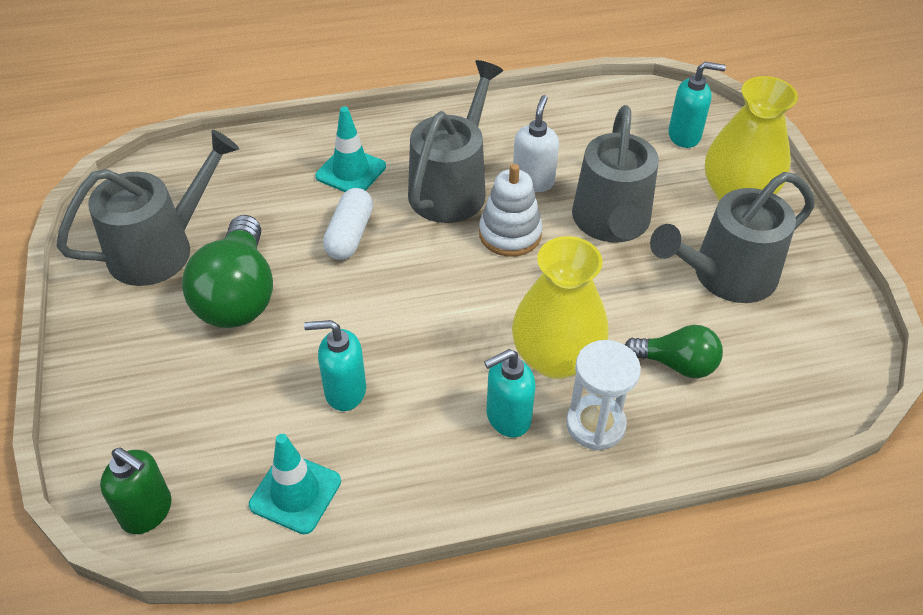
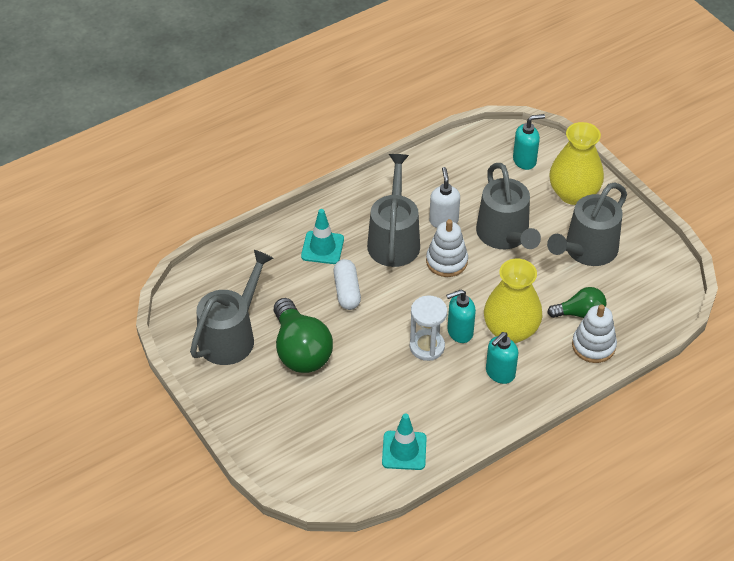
camera: 20 degrees left, 0 degrees up
(147, 512) = (327, 486): green soap dispenser -> none
(344, 391) = (399, 387): turquoise soap dispenser -> turquoise soap dispenser (459, 332)
(595, 425) = (550, 362): white hourglass -> white hourglass (427, 347)
(678, 421) = (593, 346): none -> white stacking toy

